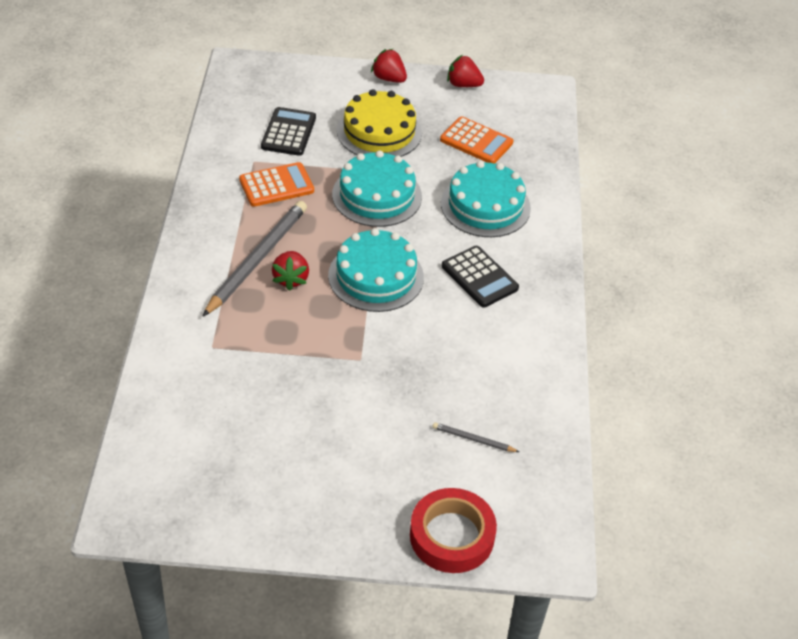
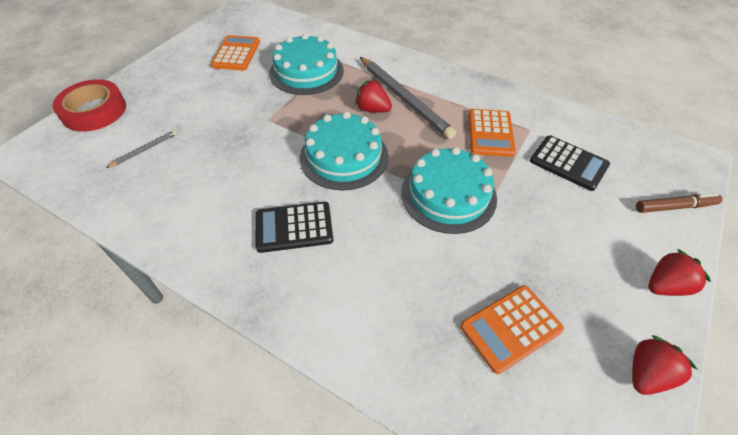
camera: 120 degrees right, 5 degrees up
(253, 455) = (236, 54): none -> orange calculator
(305, 75) = (675, 207): none -> brown marker
(379, 132) = (554, 235): yellow cake -> none
(485, 206) = (390, 281): turquoise cake -> turquoise cake (306, 71)

